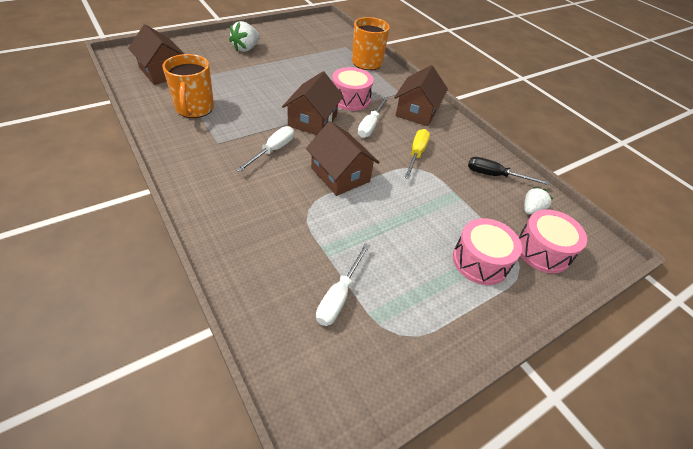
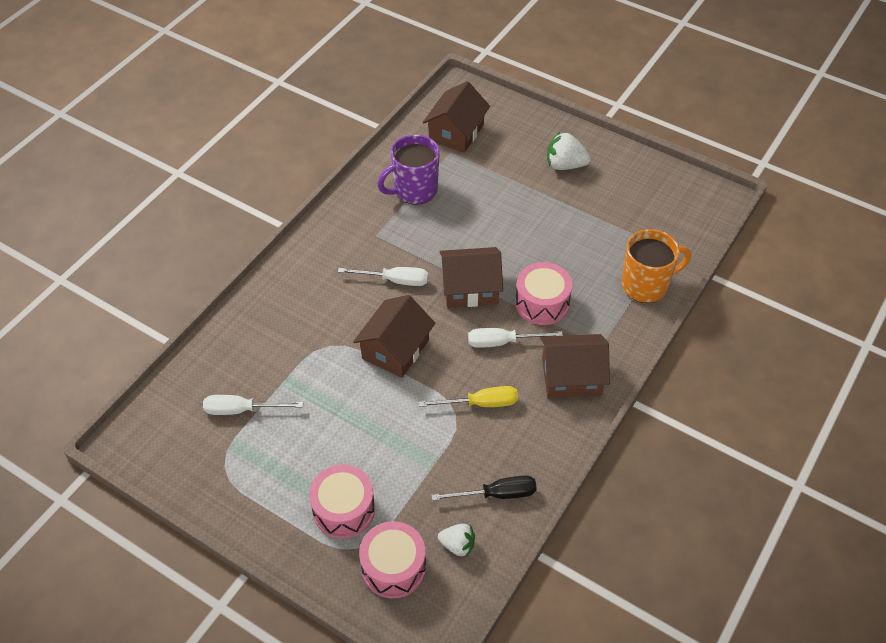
camera: 70 degrees right, 5 degrees up
(194, 109) = (414, 190): orange mug -> purple mug
(495, 175) = (497, 494): black screwdriver -> black screwdriver turned 90 degrees clockwise

